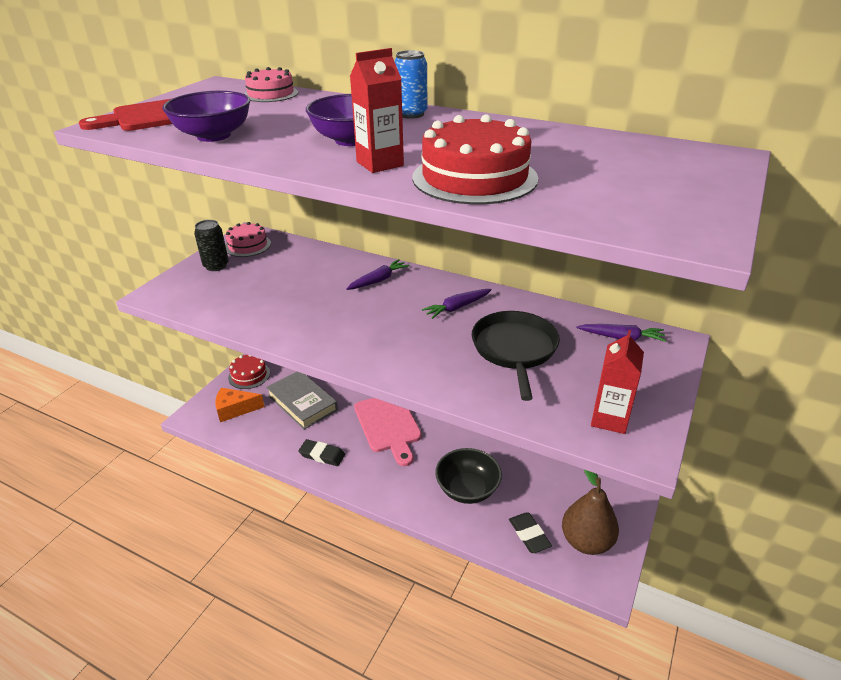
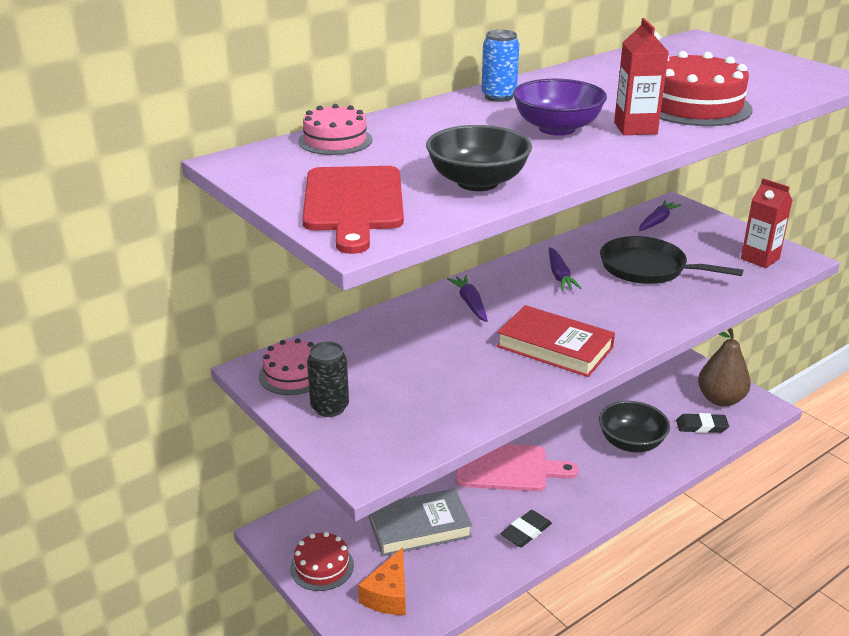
camera: 65 degrees left, 5 degrees down
(213, 136) = (477, 182): purple bowl -> black bowl
(338, 329) = (555, 347): none -> red book

